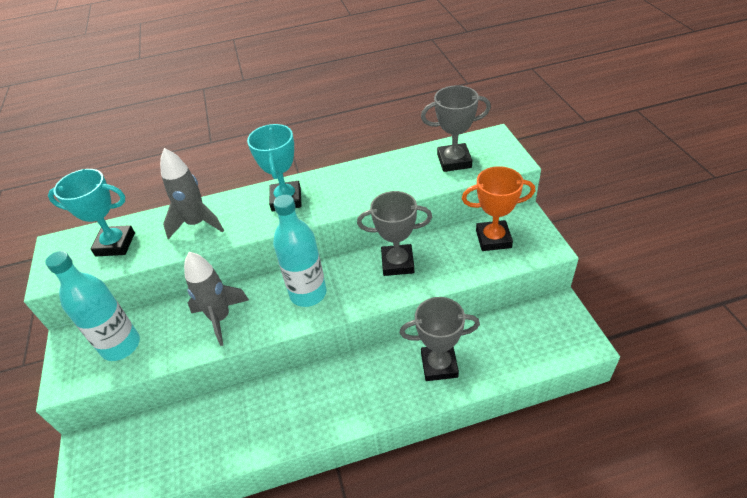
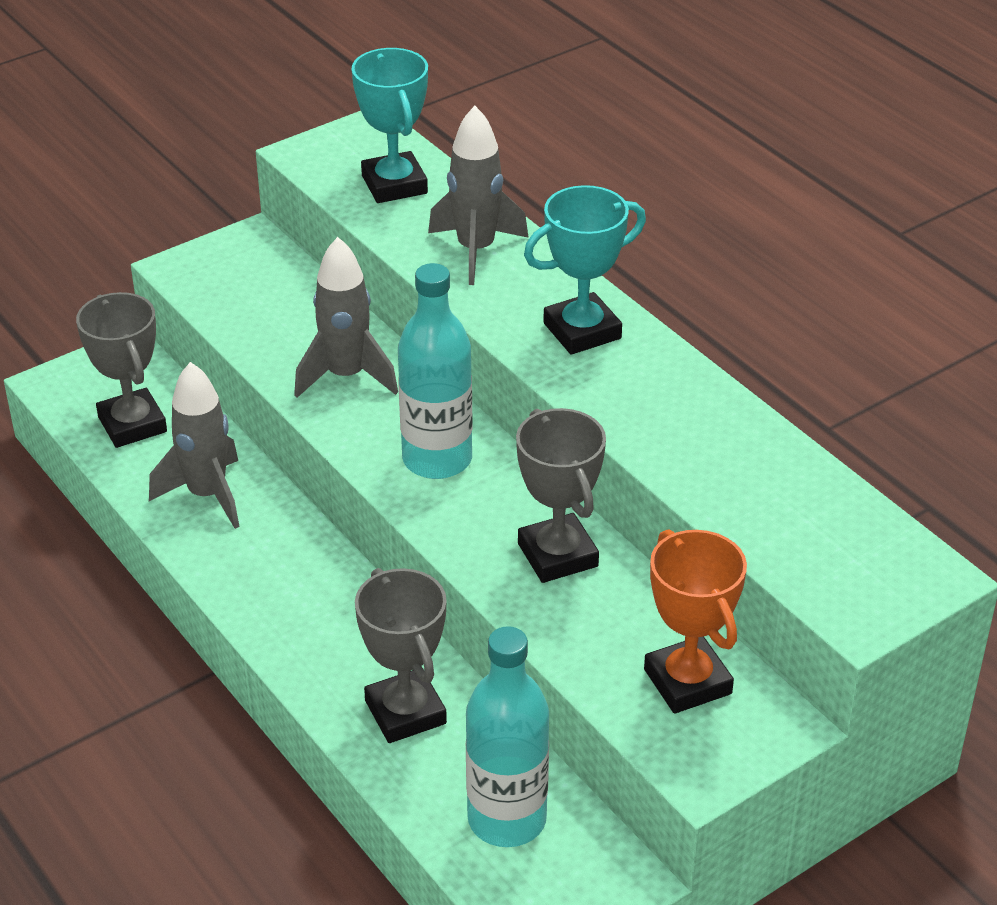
camera: 65 degrees right, 5 degrees down
(121, 345) = (258, 293): turquoise bottle -> turquoise bottle (507, 819)
(237, 425) = (207, 495): none -> grey rocket
(454, 161) = (810, 527): grey trophy -> grey trophy (132, 424)

